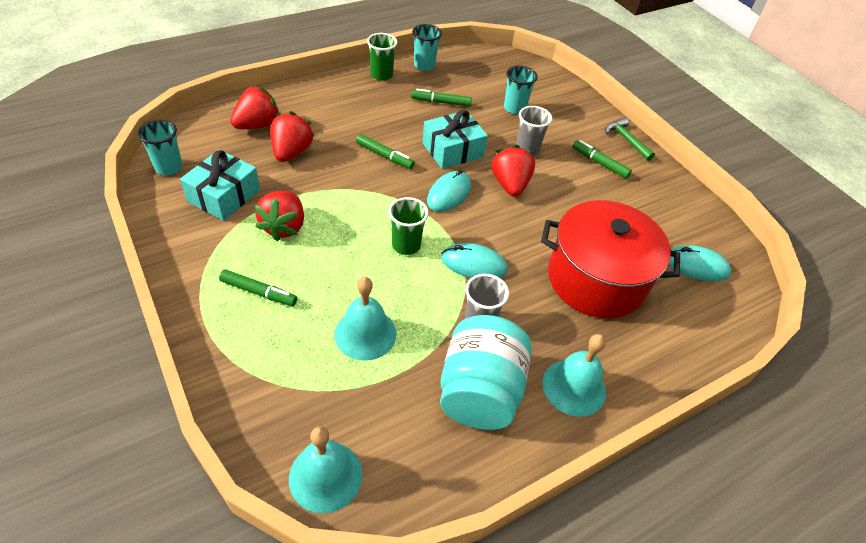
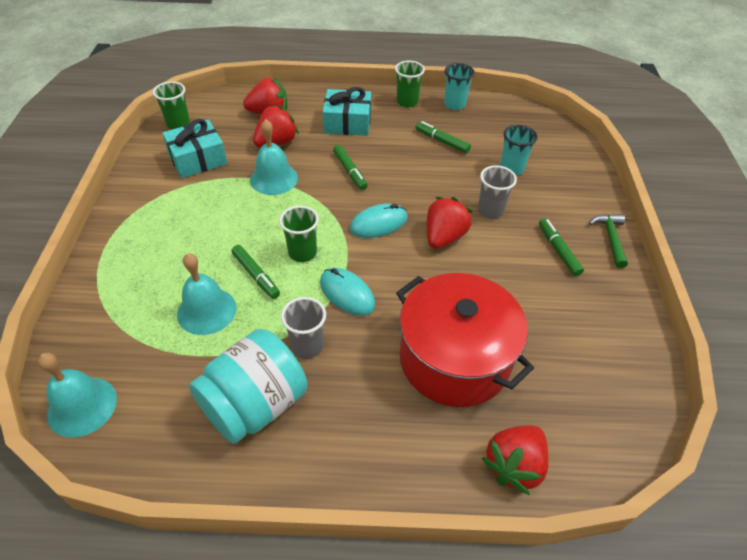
camera: 35 degrees right, 0 degrees up
(169, 167) = (178, 124): turquoise cup -> green cup
(259, 292) = (158, 242): green marker -> green marker (256, 275)
(284, 227) = (220, 199): red strawberry -> red strawberry (514, 465)
(453, 150) = (416, 187): turquoise gift -> turquoise gift (347, 123)
(574, 387) = (342, 446): turquoise bell -> turquoise bell (274, 178)
(696, 266) = (580, 395): turquoise mouse -> none

